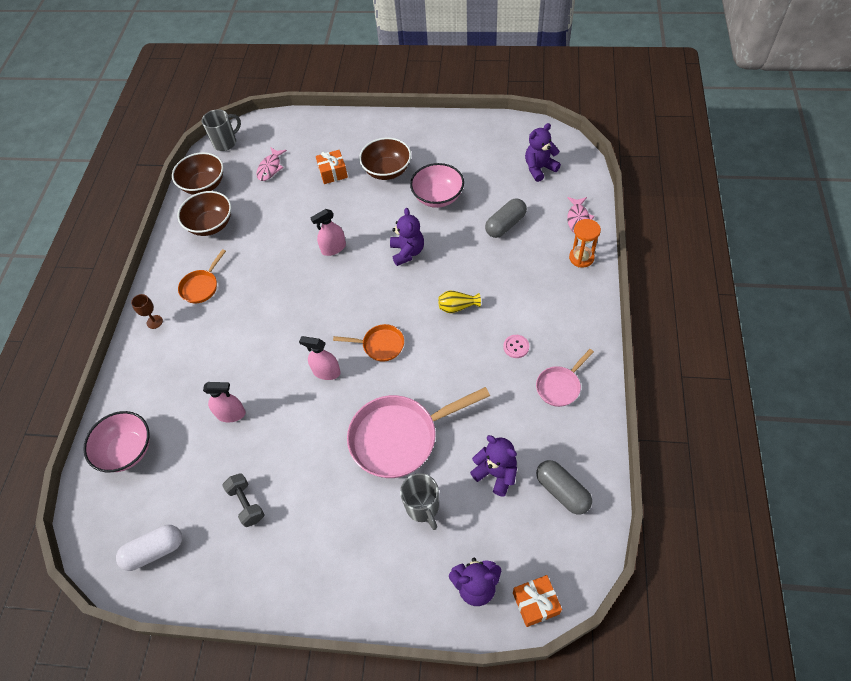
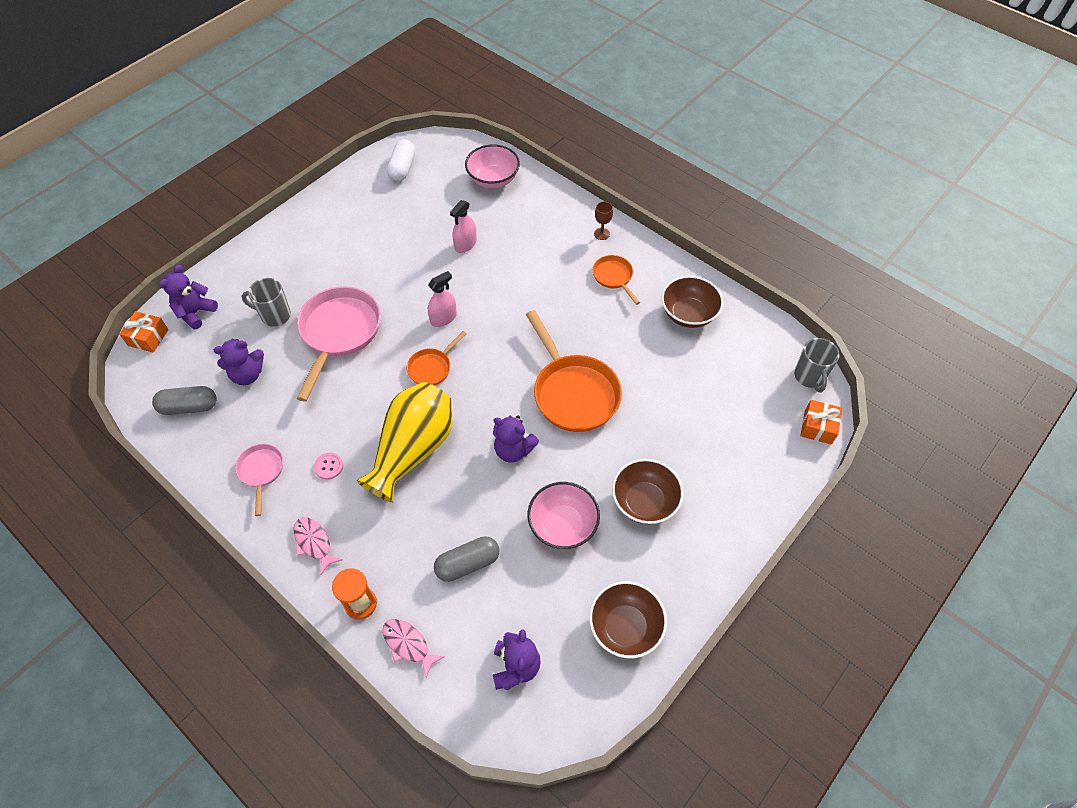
camera: 120 degrees right, 0 degrees up
(204, 185) = (752, 331): brown bowl -> brown bowl (625, 627)
(246, 504) = (385, 223): grey dumbbell -> none
(270, 168) = (735, 397): pink fish -> pink fish (314, 543)
(333, 172) = (682, 449): orange gift -> orange gift (818, 427)
(333, 248) = (573, 393): pink spray bottle -> orange pan
(457, 307) = (413, 449): yellow vase -> yellow vase, size x2.50
(505, 225) = (467, 563): grey capsule -> grey capsule turned 75 degrees clockwise

